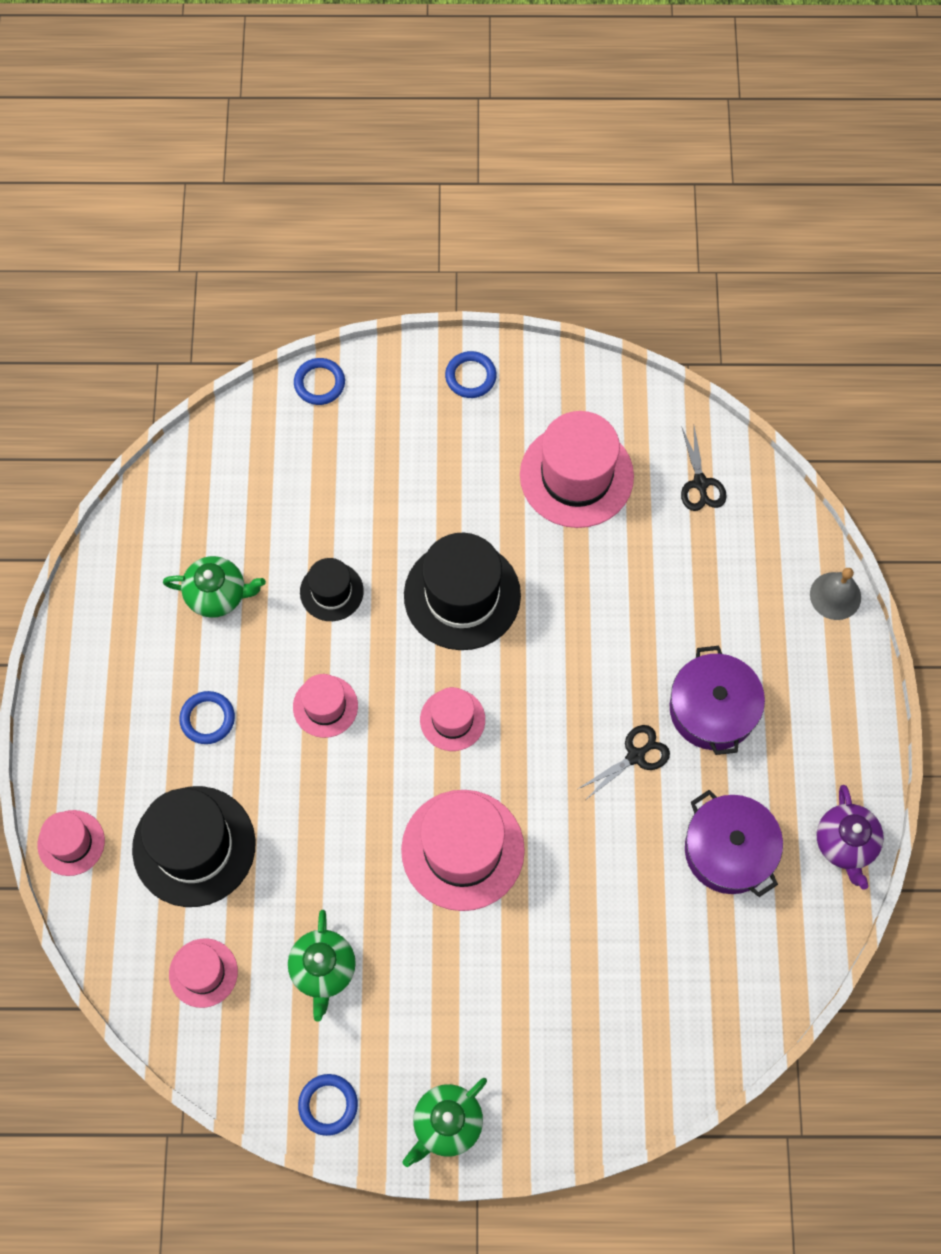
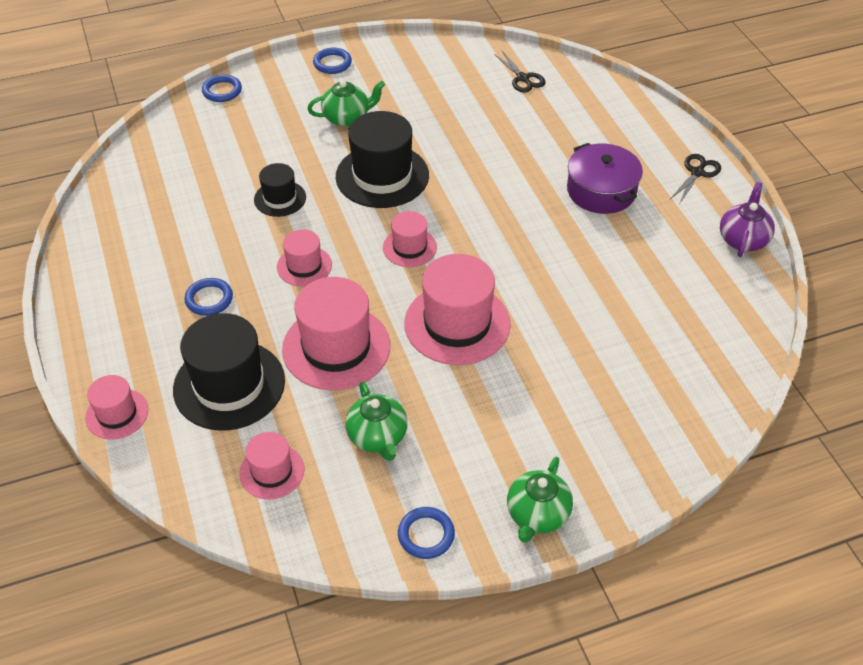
camera: 20 degrees left, 20 degrees down
(217, 594) = (188, 223): green teapot -> green teapot (347, 118)
(576, 476) = (434, 94): pink hat -> pink hat (336, 347)
(635, 756) = (560, 231): black scissors -> black scissors (697, 173)
(729, 850) = (661, 266): purple pot -> none
(835, 596) = (649, 111): grey bell -> none
(845, 844) = (743, 239): purple teapot -> purple teapot turned 135 degrees counterclockwise

